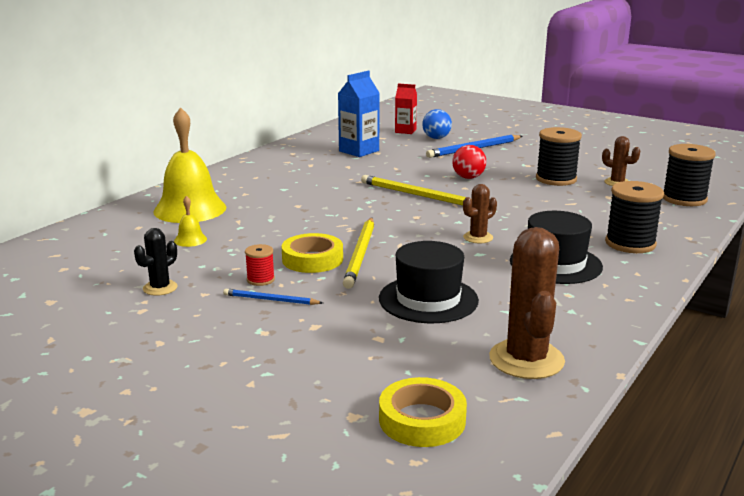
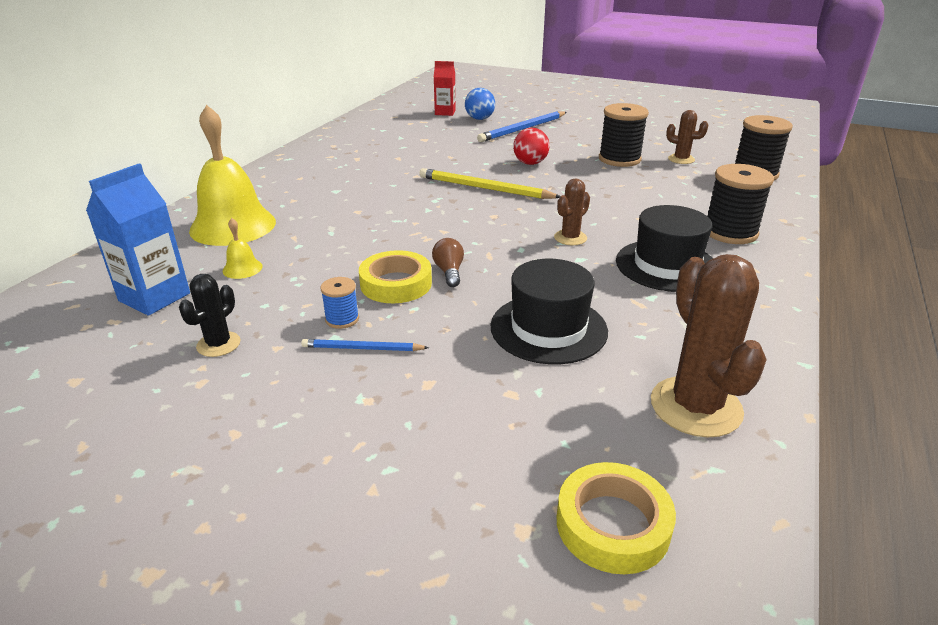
camera: 10 degrees left, 10 degrees up
(260, 280) = (342, 319): red spool -> blue spool
(359, 151) = (404, 138): blue carton -> blue carton (154, 297)
(360, 254) = (449, 272): yellow pencil -> brown light bulb

